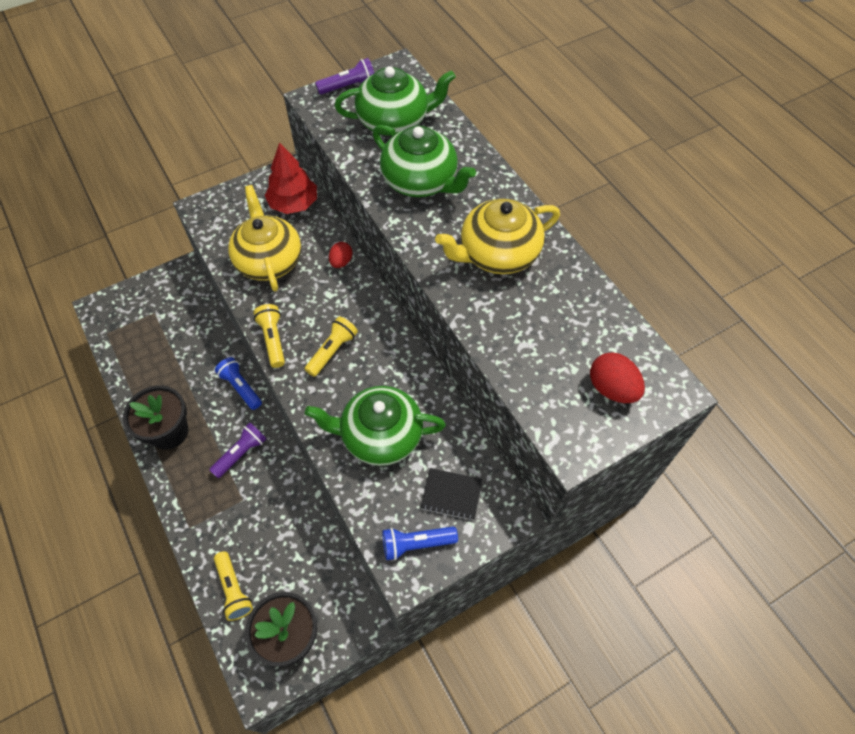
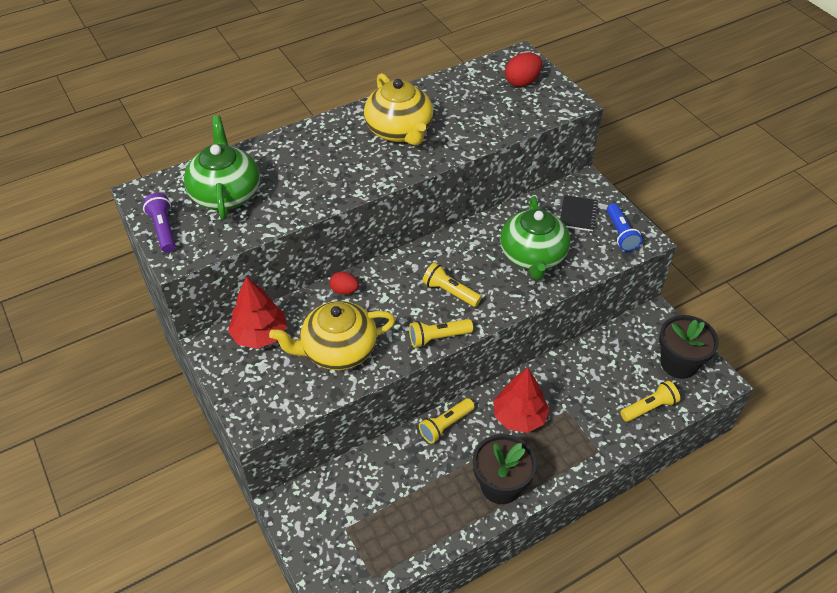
camera: 90 degrees left, 10 degrees down
(240, 387) = (445, 425): blue flashlight -> yellow flashlight
(241, 453) = (519, 416): purple flashlight -> red tree
(420, 181) = (311, 175): green teapot -> none

